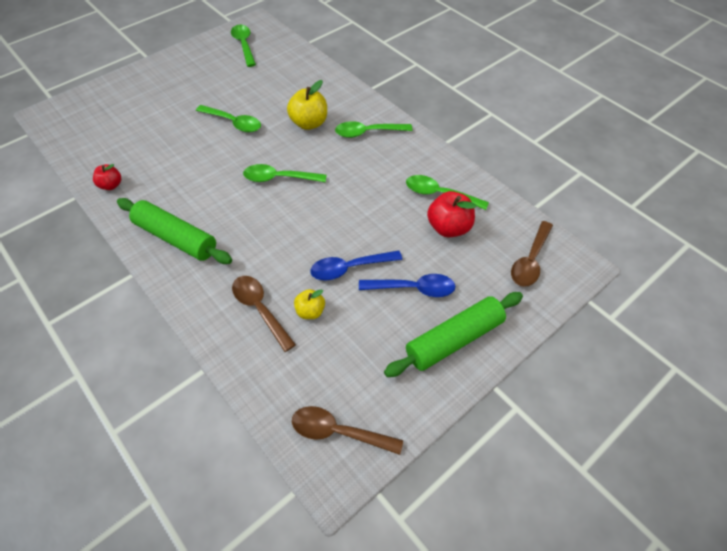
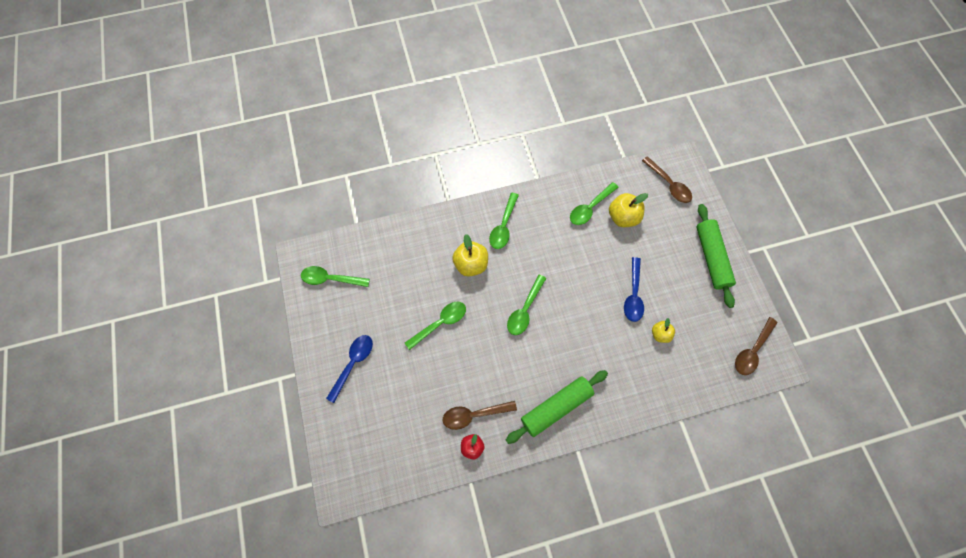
camera: 65 degrees left, 15 degrees up
(260, 309) = (646, 366): brown spoon -> brown spoon (474, 414)
(413, 288) = (665, 263): blue spoon -> blue spoon (353, 363)
(448, 227) = (622, 217): red apple -> yellow apple

